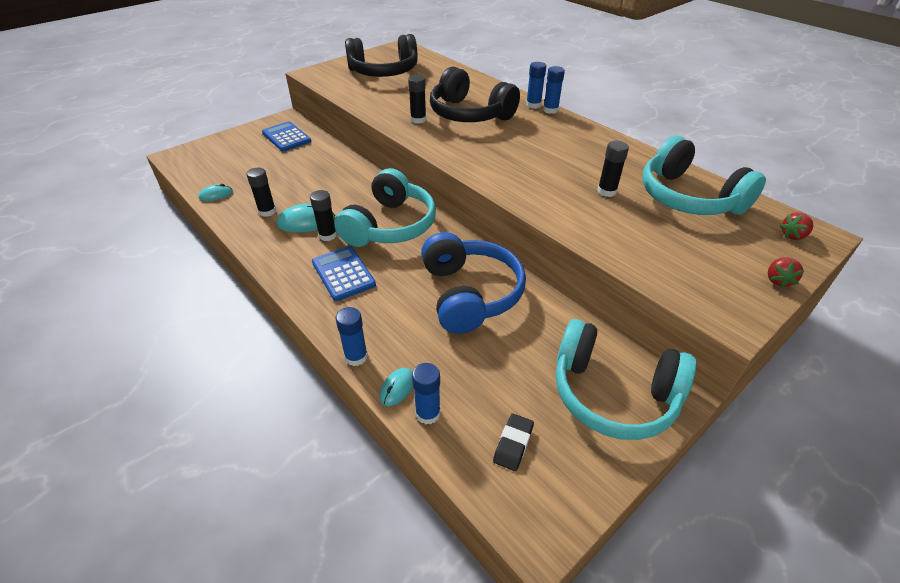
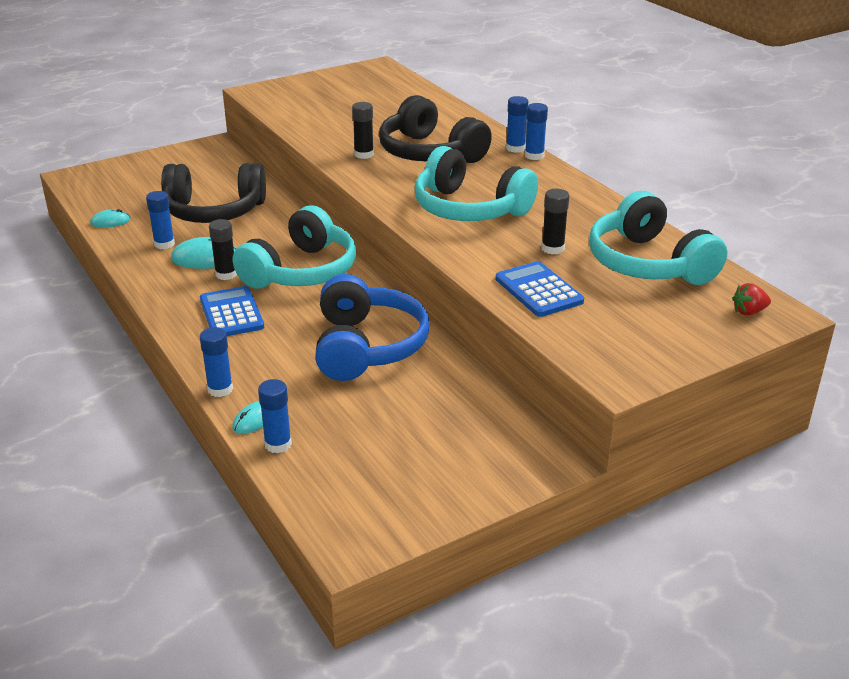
camera: 10 degrees right, 10 degrees down
(267, 211) = (164, 244): black glue stick -> blue glue stick
(286, 137) = (209, 166): blue calculator -> blue calculator (538, 290)
(384, 72) = (344, 96): black headphones -> black headphones (214, 211)
(513, 444) = (356, 479): black eraser -> none
(613, 393) = (485, 451): turquoise headphones -> turquoise headphones (469, 208)
(778, 280) = (697, 351): red strawberry -> none

